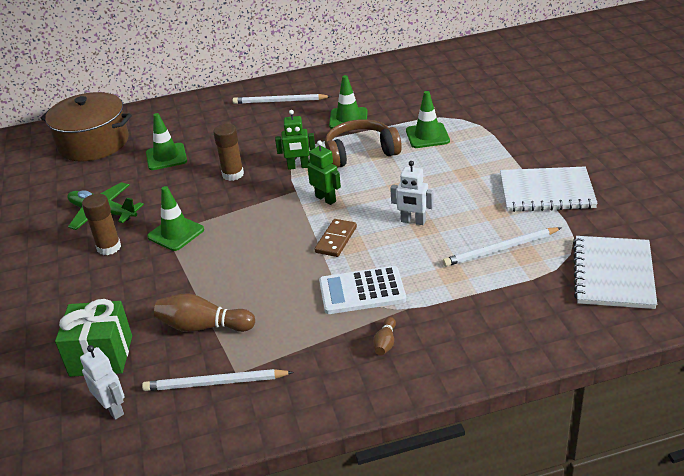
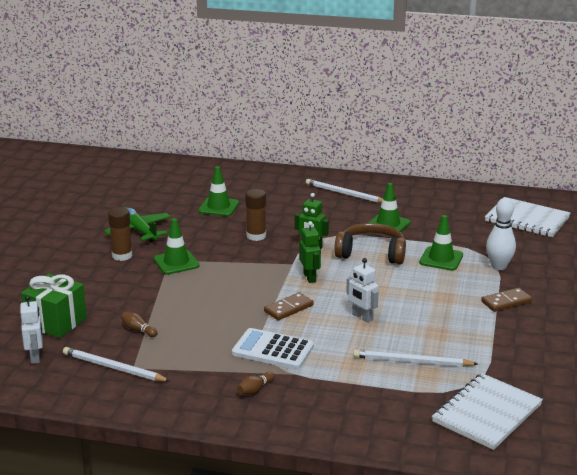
camera: 25 degrees right, 10 degrees down
(93, 143) = (175, 180): brown pot -> none
(203, 327) = (138, 330): brown bowling pin -> brown bowling pin, size x0.52
(483, 125) = (498, 266): none -> white bowling pin
(522, 157) = (506, 302): none -> brown domino
(546, 192) = (498, 335): white notebook -> white notebook (527, 219)

